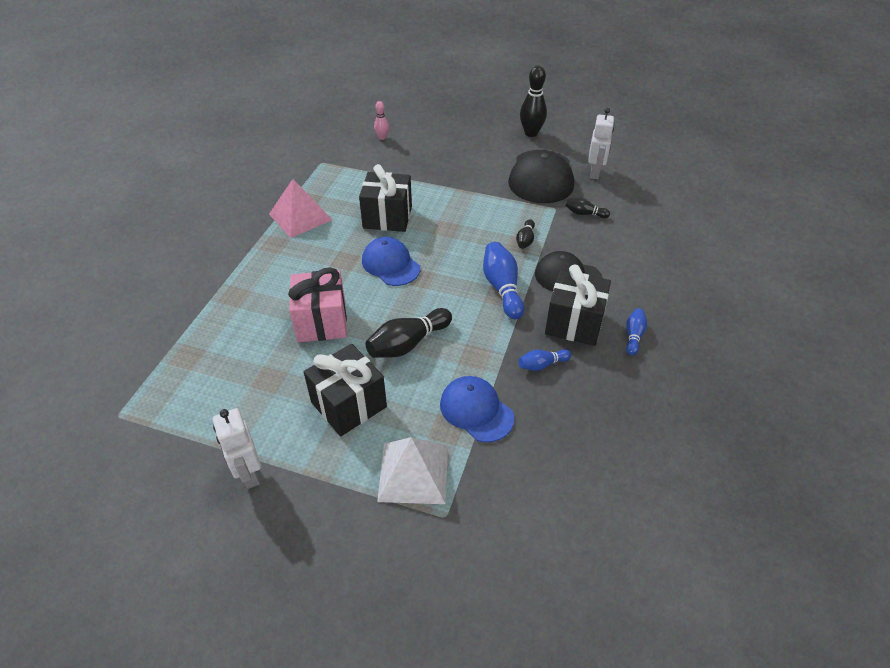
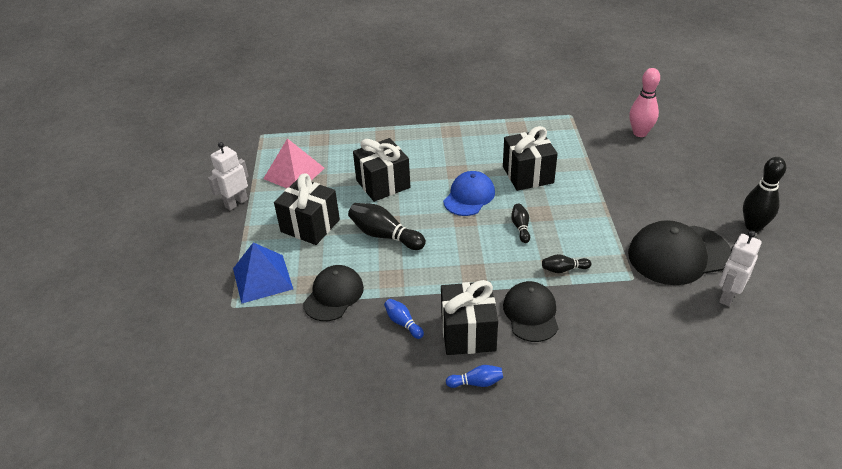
camera: 70 degrees right, 5 degrees down
(300, 217) = (491, 130): pink pyramid -> pink pyramid (294, 173)
(322, 322) = (383, 184): pink gift -> black gift
(382, 137) = (640, 133): pink bowling pin -> pink bowling pin, size x1.80
(413, 472) = (262, 278): white pyramid -> blue pyramid
(476, 410) = (333, 295): blue cap -> black cap
(502, 288) = (484, 272): blue bowling pin -> none
(584, 213) = (643, 303): black bowling pin -> black bowling pin (520, 227)
(595, 173) = (727, 296): white robot -> white robot turned 135 degrees clockwise

